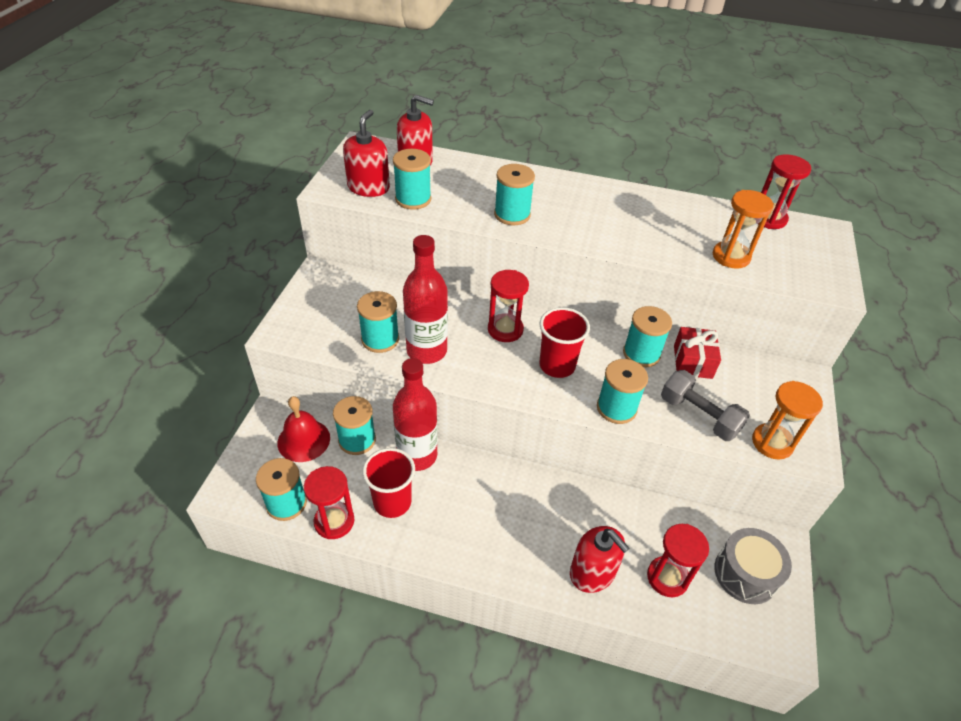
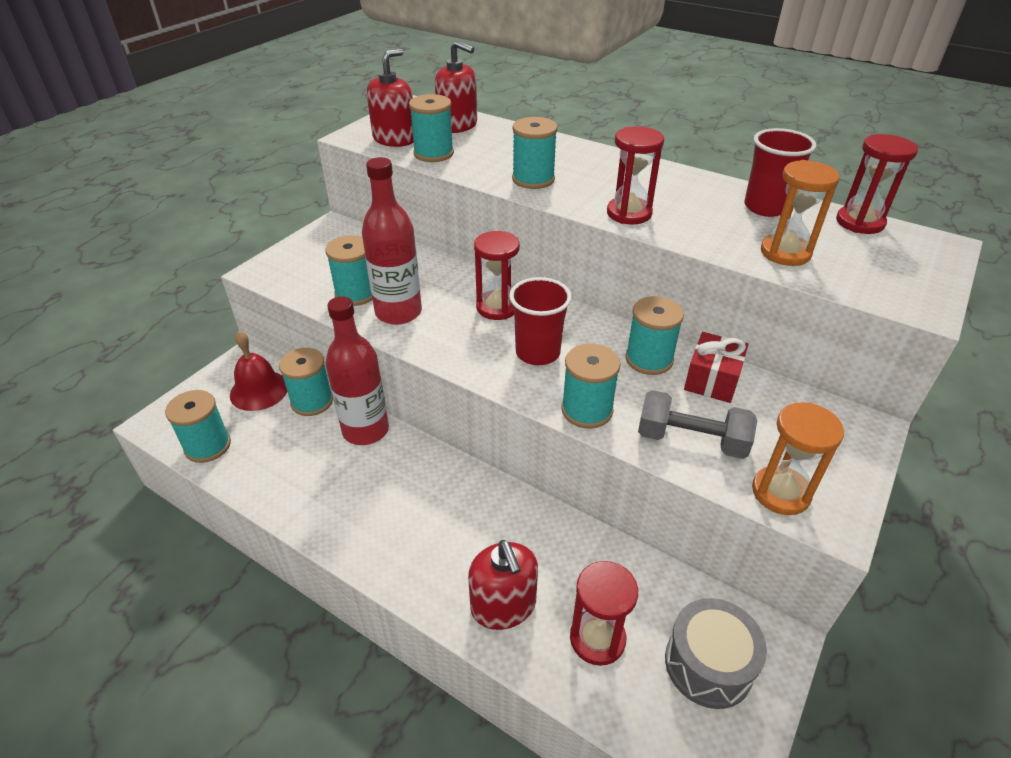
camera: 20 degrees right, 5 degrees down
(334, 521) = (244, 475): red hourglass -> red hourglass (629, 213)
(392, 502) = (314, 471): red cup -> red cup (765, 207)
(699, 416) = (691, 440): grey dumbbell -> grey dumbbell turned 45 degrees counterclockwise

